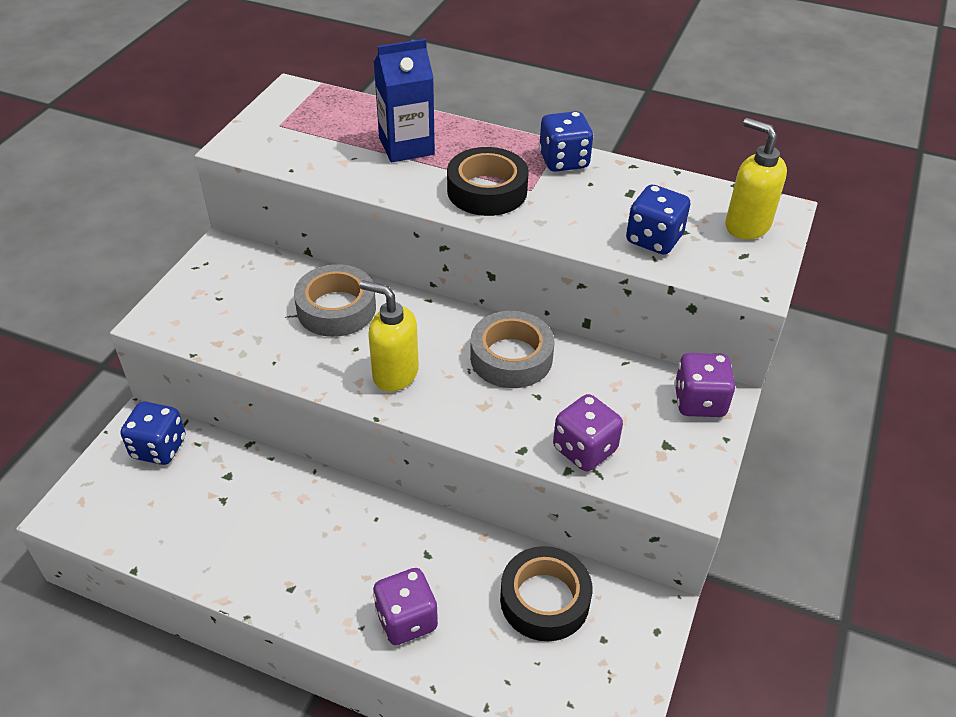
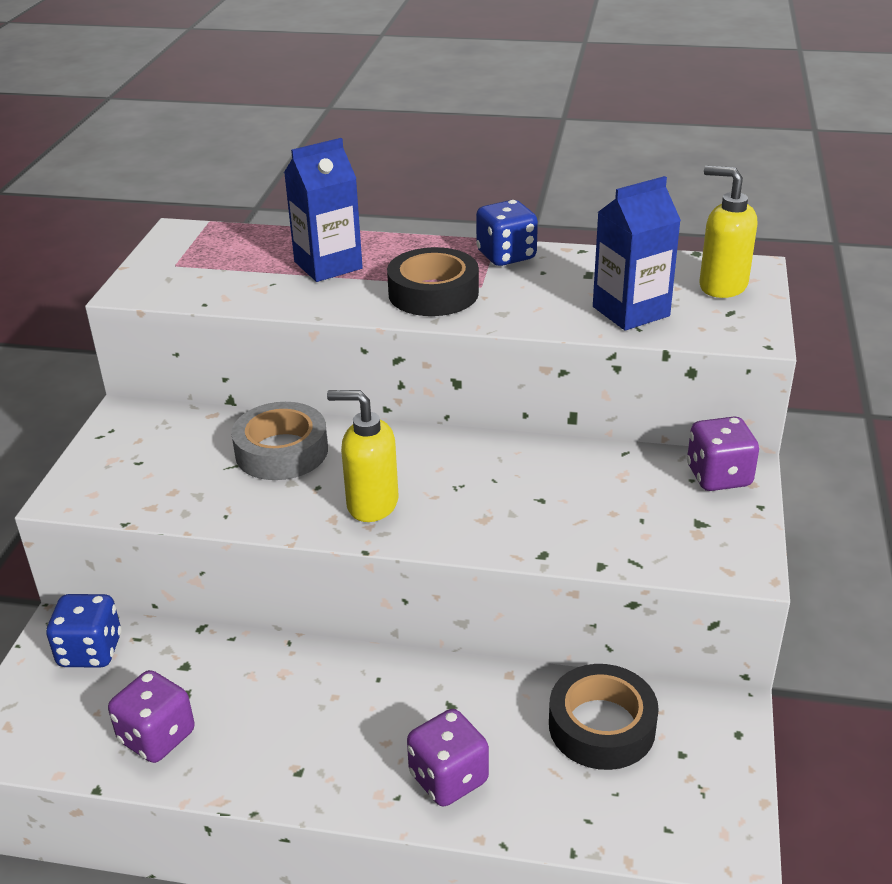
camera: 10 degrees left, 10 degrees down
(511, 357) = (498, 467): grey tape -> none
(584, 449) = (612, 542): purple dice -> purple dice (157, 737)
(654, 239) = (631, 311): blue dice -> blue carton

